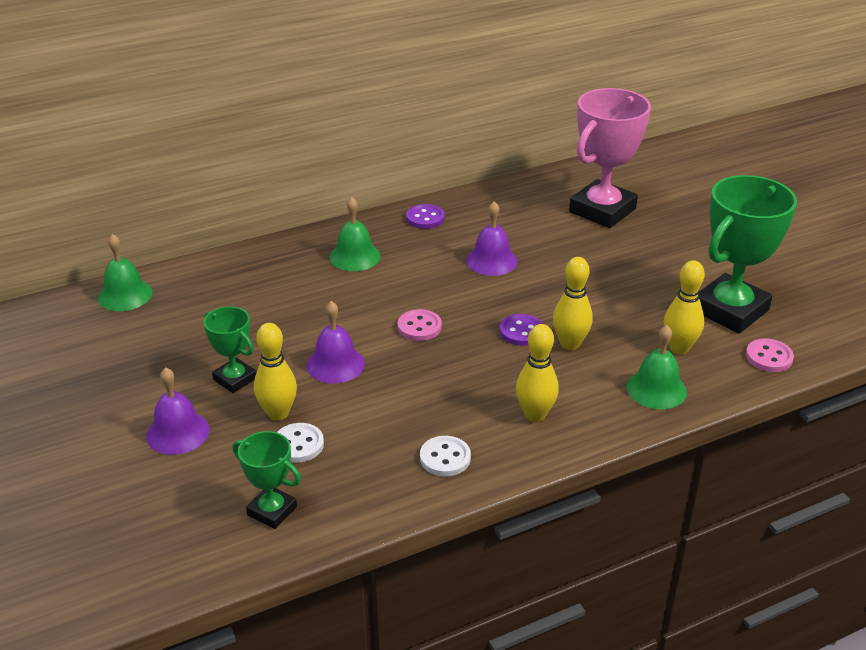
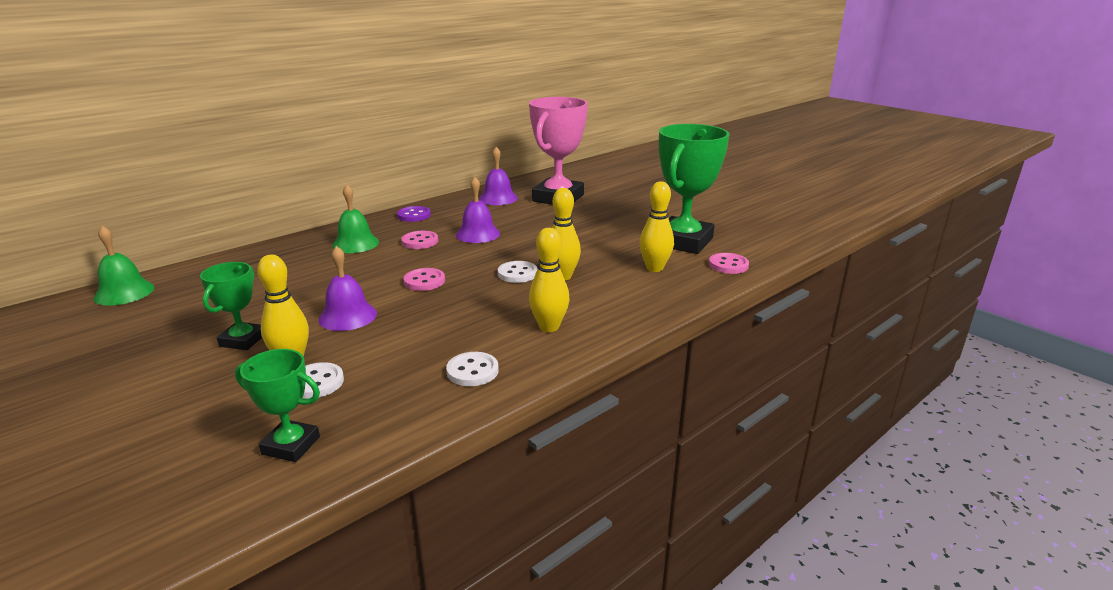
camera: 15 degrees left, 10 degrees down
(178, 432) = (177, 392): purple bell -> purple bell (498, 198)
(235, 379) = (243, 340): green trophy -> green trophy turned 75 degrees clockwise
(425, 263) = (420, 241): none -> pink button
(521, 331) = (517, 273): purple button -> white button
(656, 389) = (648, 296): green bell -> none

